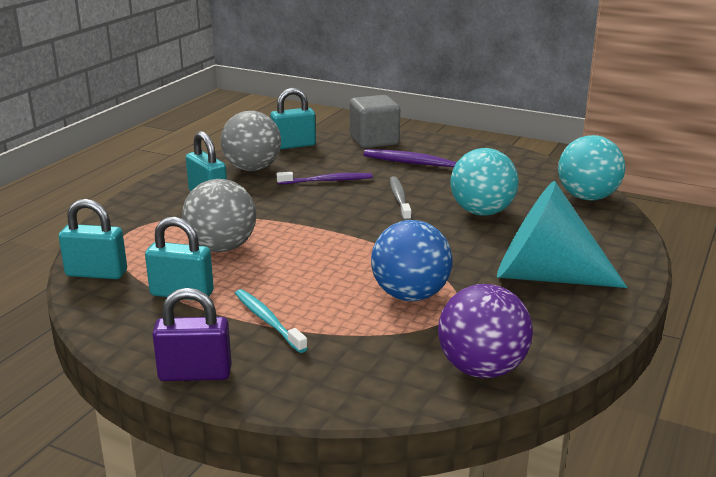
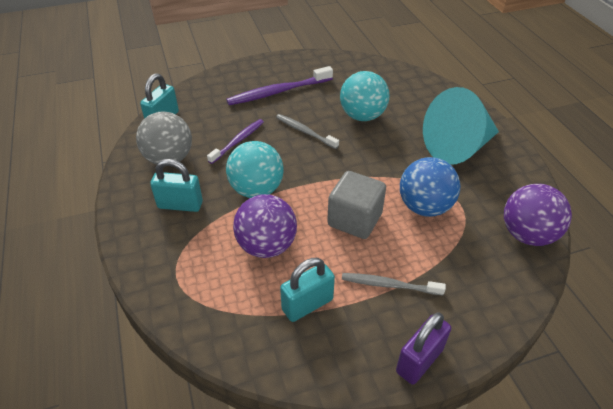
camera: 45 degrees left, 20 degrees up
(96, 273) = (221, 333): turquoise padlock -> none
(221, 248) = (266, 246): grey ball -> purple ball
(268, 321) = (389, 285): turquoise toothbrush -> grey toothbrush
(374, 141) = (211, 86): grey cube -> grey cube (354, 220)
(587, 197) = (393, 73): turquoise ball -> turquoise ball (256, 190)

